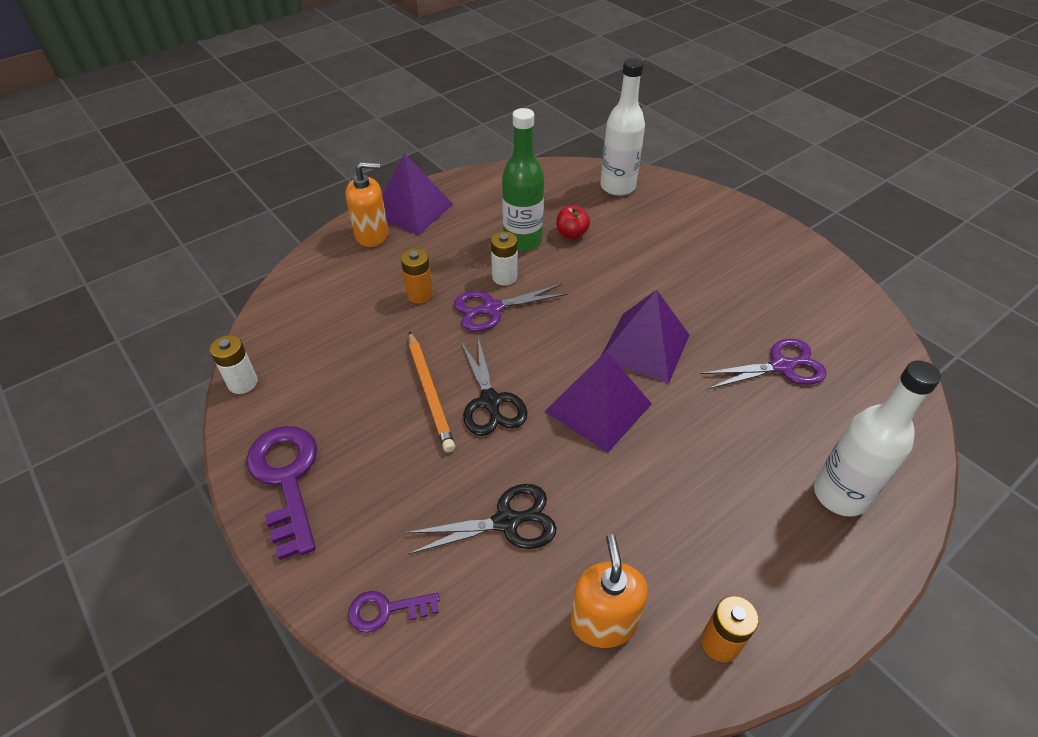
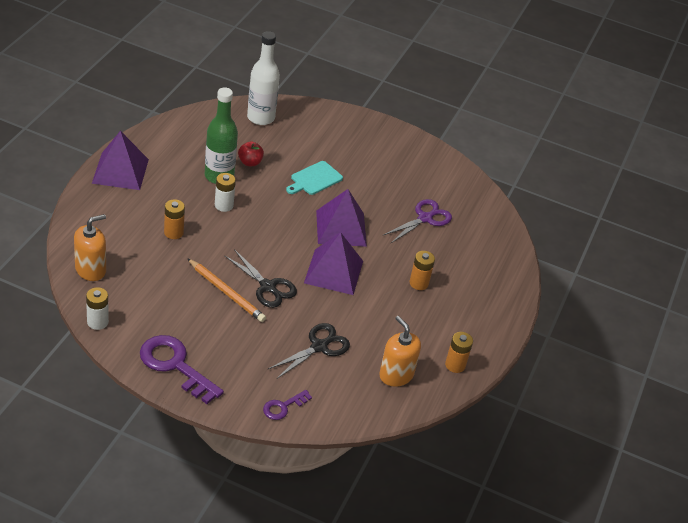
camera: 35 degrees left, 5 degrees down
(372, 235) = (104, 198): orange soap dispenser -> orange soap dispenser (90, 270)
(492, 309) = (230, 229): purple scissors -> none
(644, 273) = (314, 179): none -> turquoise cutting board
(723, 466) = (419, 283): none -> orange battery
(840, 495) = (483, 280): white bottle -> none

